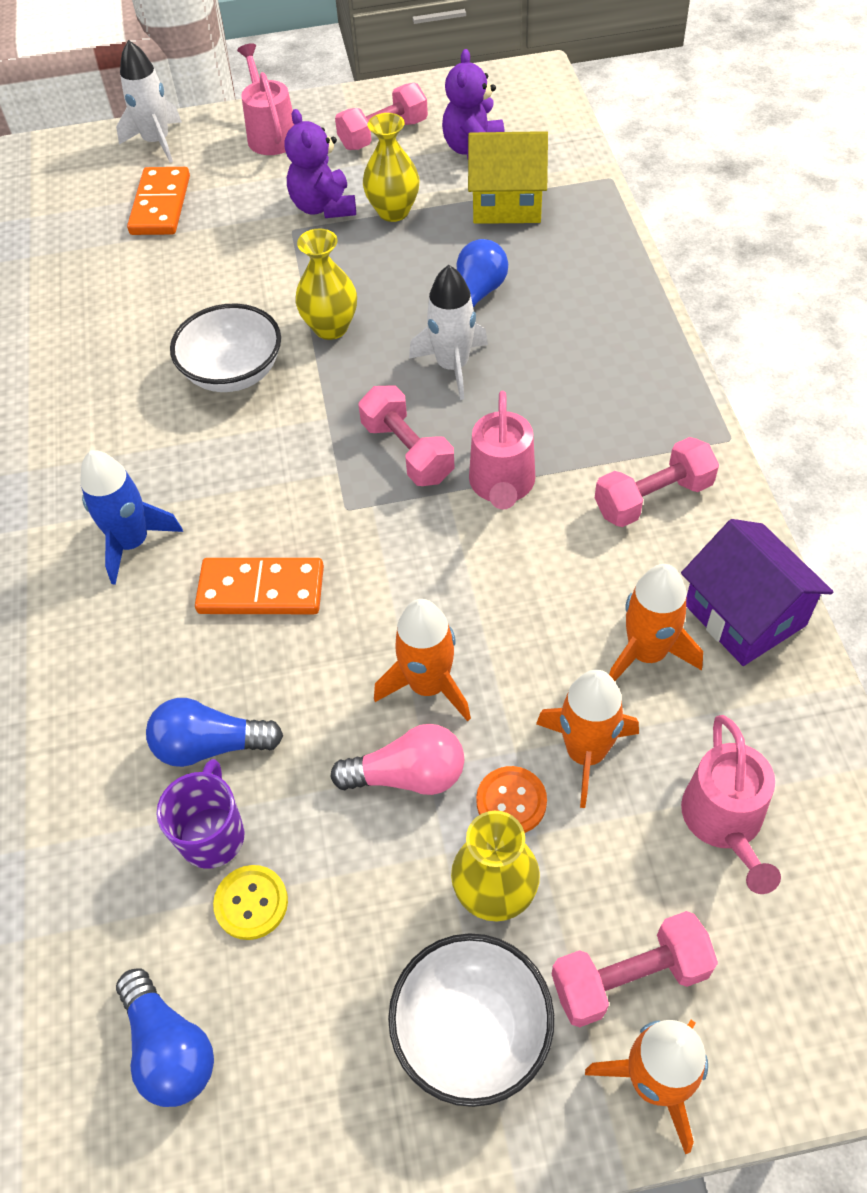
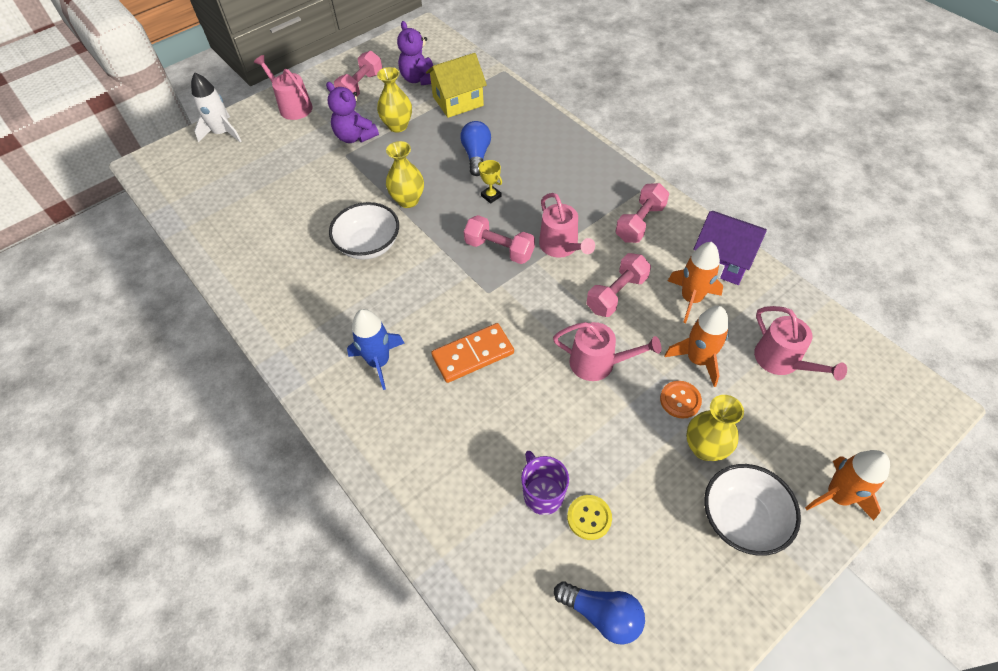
camera: 30 degrees left, 0 degrees up
(161, 205) = (252, 168): orange domino -> none
(210, 745) = (506, 448): blue light bulb -> none
(408, 775) = (621, 412): pink light bulb -> none
(428, 685) = (598, 363): orange rocket -> pink watering can
(452, 366) = (491, 196): white rocket -> yellow trophy
(629, 978) = (793, 454): pink dumbbell -> pink dumbbell (616, 294)

